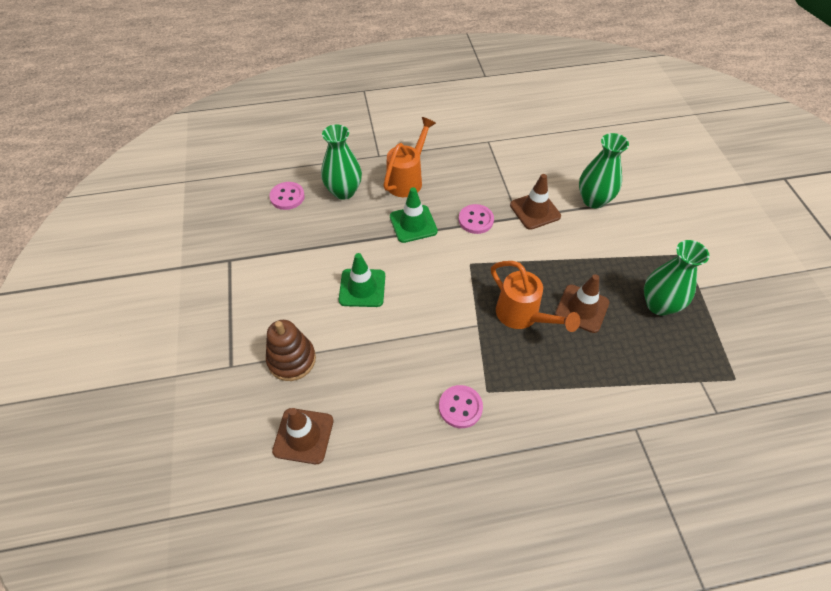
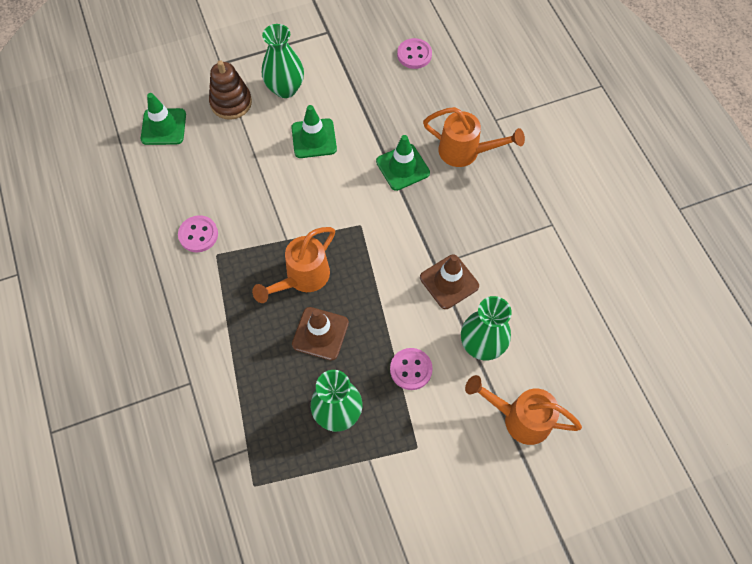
camera: 80 degrees right, 10 degrees up
(303, 436) = (163, 127): brown traffic cone -> green traffic cone
(344, 191) = (433, 99): green vase -> green vase (285, 89)
(476, 220) = (421, 224): pink button -> pink button (411, 369)
(654, 189) = (519, 418): none -> orange watering can

